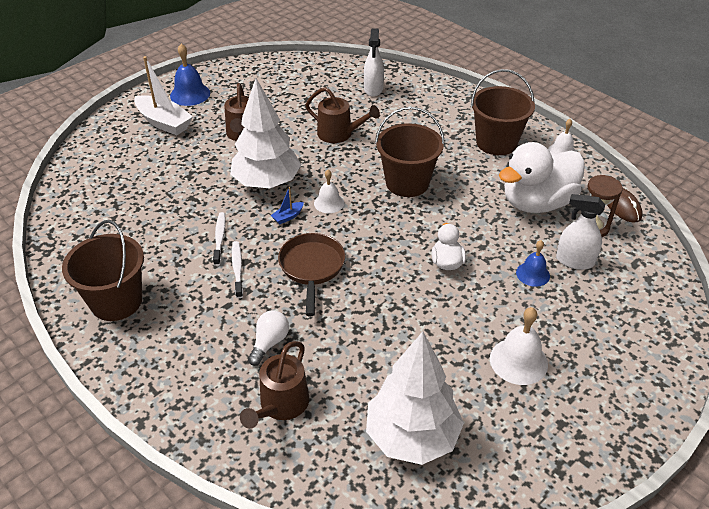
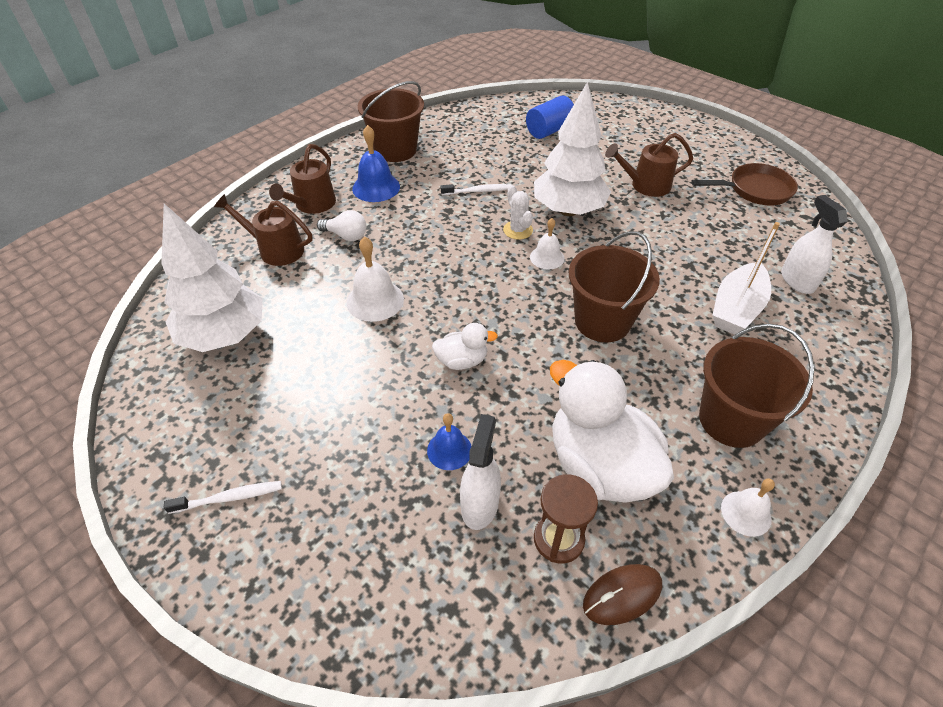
camera: 85 degrees right, 5 degrees up
(129, 179) = (549, 131): none -> blue cylinder
(164, 122) = (643, 135): white boat -> white boat (736, 308)
(190, 94) = (700, 143): blue bell -> blue bell (376, 187)
(237, 269) = (438, 206): white toothbrush -> white toothbrush (229, 497)
(288, 216) = (518, 230): blue boat -> white cactus
(312, 268) = (443, 253): brown pan -> brown pan (755, 190)
(339, 134) = (678, 256): brown watering can -> brown watering can (312, 204)
(373, 89) = (797, 281): white spray bottle -> white spray bottle turned 75 degrees clockwise
(518, 361) = (306, 426): white bell -> white bell (375, 300)

